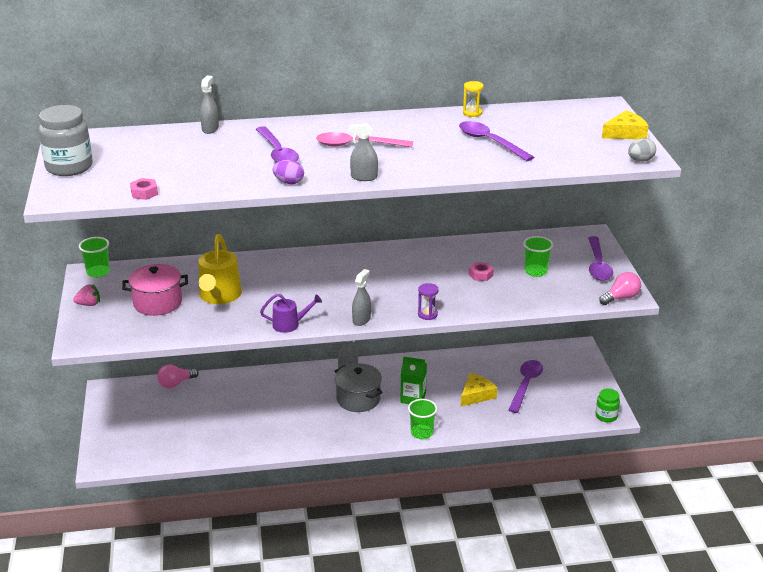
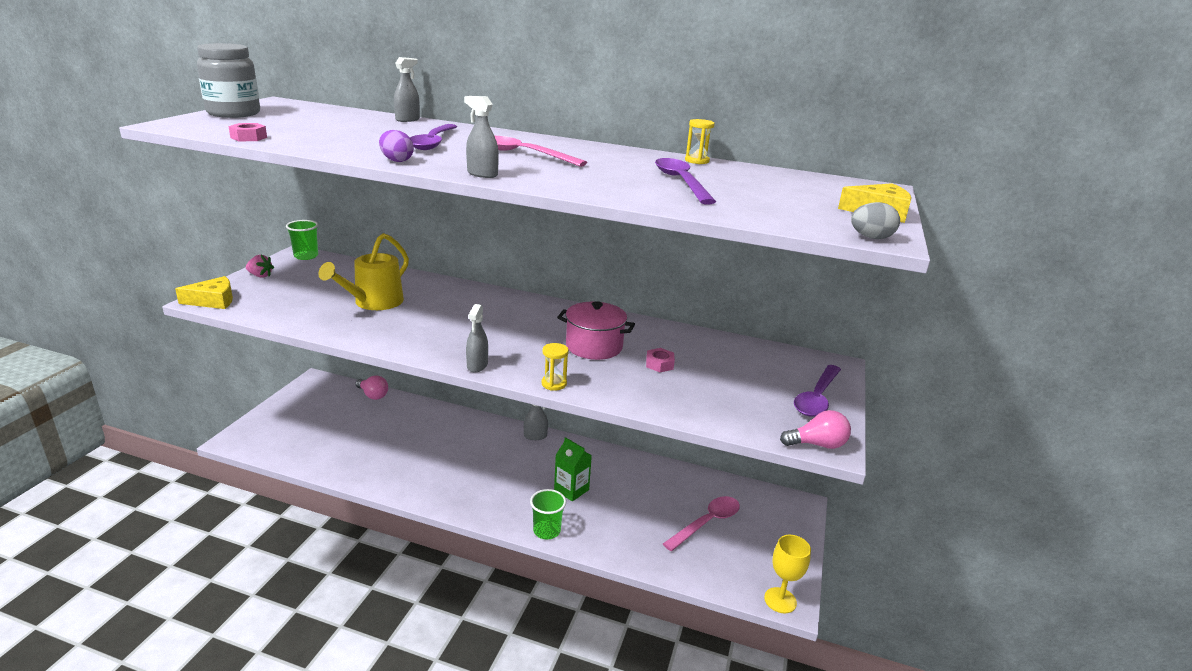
camera: 25 degrees right, 5 degrees down
(157, 303) = (315, 291): pink pot -> pink pot (594, 346)
(176, 383) = (373, 395): pink light bulb -> pink light bulb turned 135 degrees counterclockwise
(290, 324) = (401, 346): purple watering can -> none
(358, 399) = (516, 470): grey pot -> none
(361, 319) = (477, 365): grey spray bottle -> grey spray bottle turned 135 degrees clockwise
(427, 314) = (554, 384): purple hourglass -> yellow hourglass
(476, 395) = (641, 512): yellow cheese -> yellow cheese (213, 300)
(526, 385) = (707, 523): purple spoon -> pink spoon
(535, 271) = (729, 381): green cup -> none
(606, 416) = (780, 600): green jar -> yellow goblet

